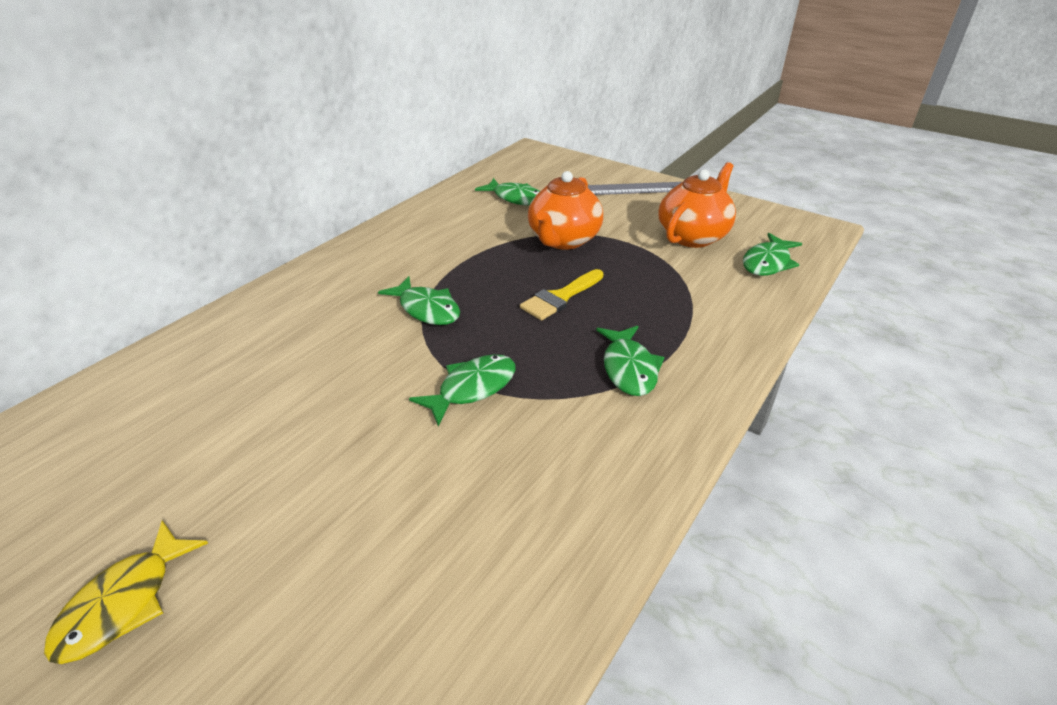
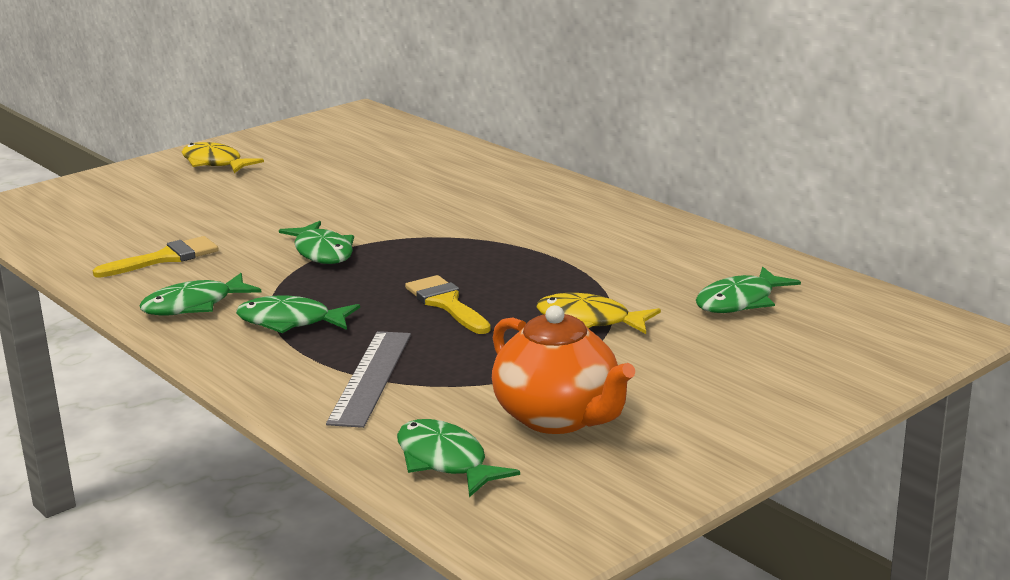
camera: 105 degrees right, 15 degrees down
(427, 309) = (467, 239): green fish -> green fish (194, 305)
(515, 517) = (165, 258): none -> yellow brush
(563, 240) = (589, 321): orange teapot -> yellow fish
(636, 189) = (757, 402): grey ruler -> grey ruler (371, 377)

